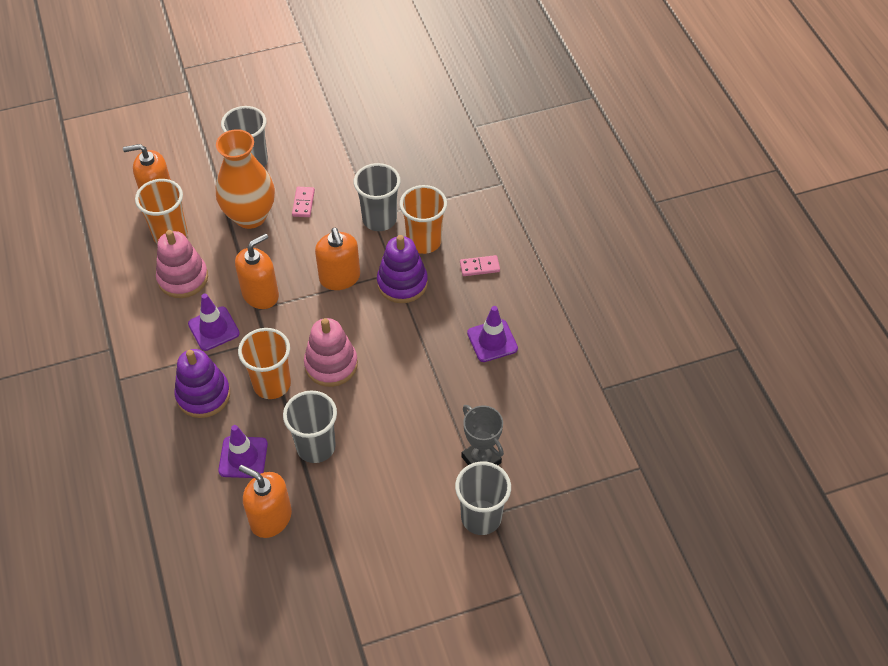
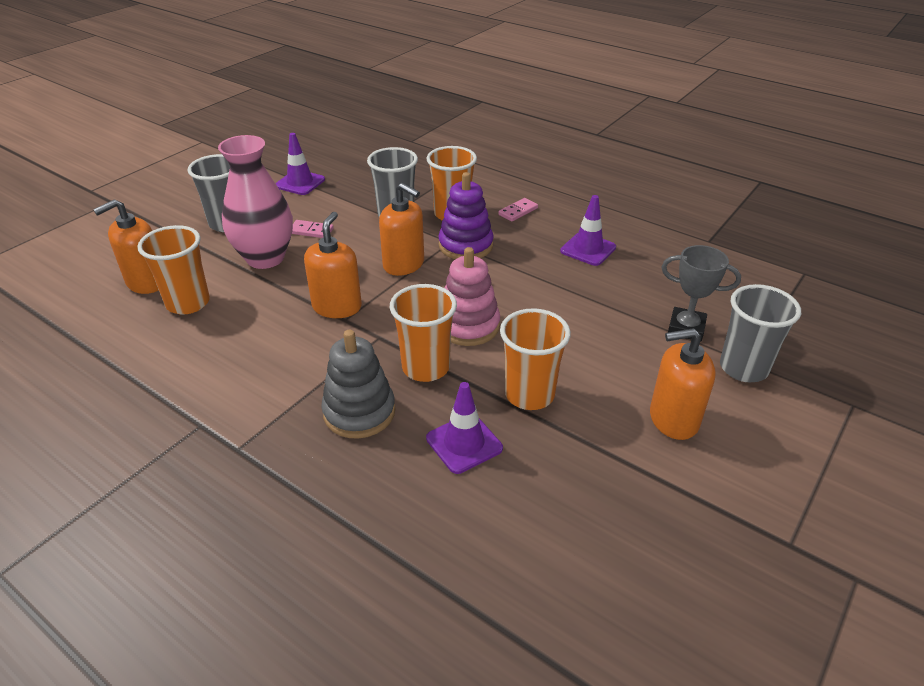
camera: 35 degrees left, 15 degrees down
(183, 278) = (236, 329): pink stacking toy -> none
(203, 395) = (359, 412): purple stacking toy -> grey stacking toy
(213, 329) = (313, 353): purple traffic cone -> purple traffic cone (300, 183)
(250, 216) = (265, 258): orange vase -> pink vase
(270, 518) = (556, 481): orange soap dispenser -> orange soap dispenser (673, 419)
(303, 203) = (311, 231): pink domino -> pink domino turned 45 degrees counterclockwise
(316, 447) = (529, 395): grey cup -> orange cup

